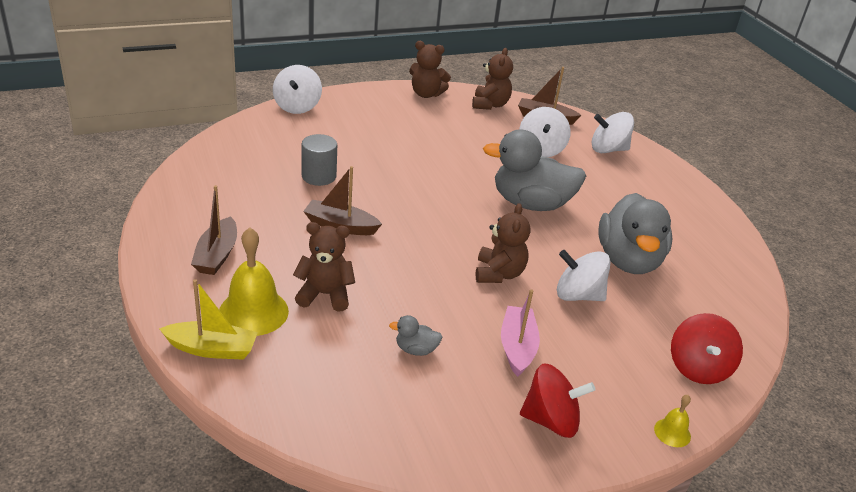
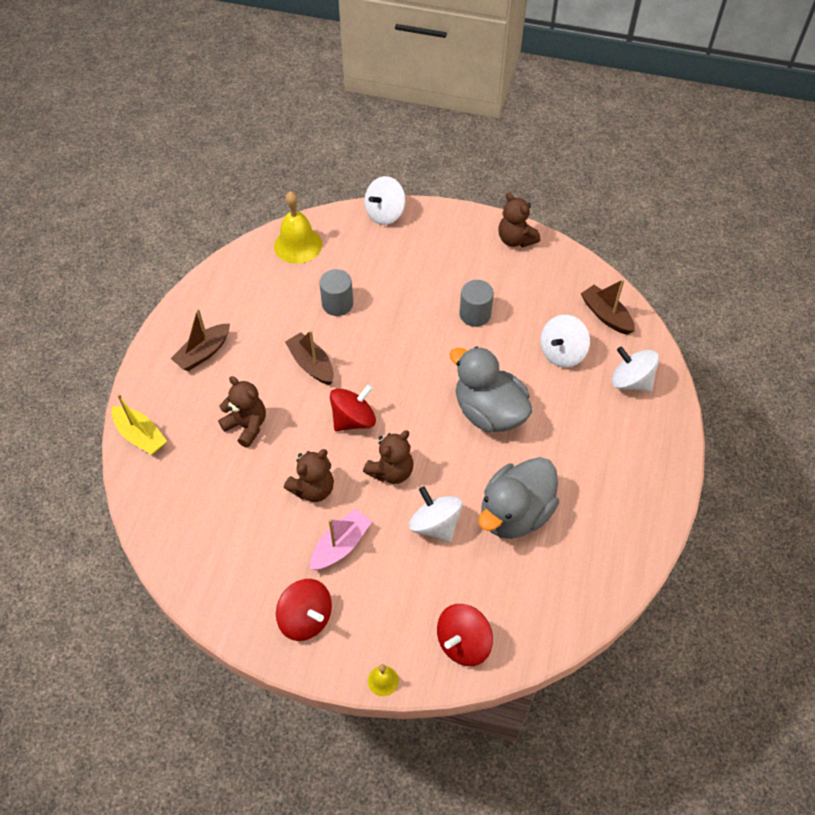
camera: 40 degrees right, 20 degrees up
(253, 312) = (188, 417): yellow bell -> yellow bell (298, 245)
(416, 349) = (267, 507): grey duck -> none
(424, 250) = (353, 420): none -> red spinning top
(447, 147) = (475, 314): none -> grey cylinder
(490, 105) = (566, 276): brown teddy bear -> brown teddy bear (313, 489)

